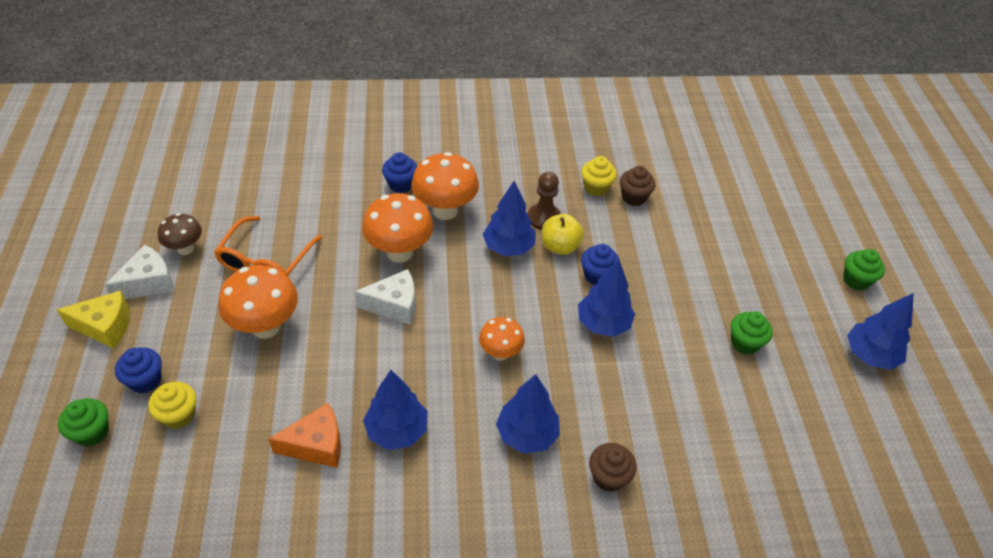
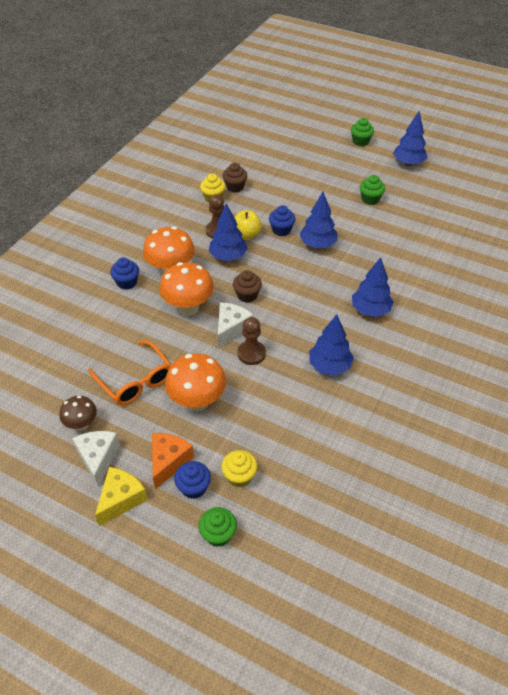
camera: 55 degrees left, 0 degrees up
(316, 445) = (314, 409): orange cheese -> orange cheese (168, 461)
(367, 342) = (251, 353): none -> brown pawn
(500, 353) = (306, 296): orange mushroom -> none
(608, 477) = (418, 290): brown cupcake -> brown cupcake (247, 295)

